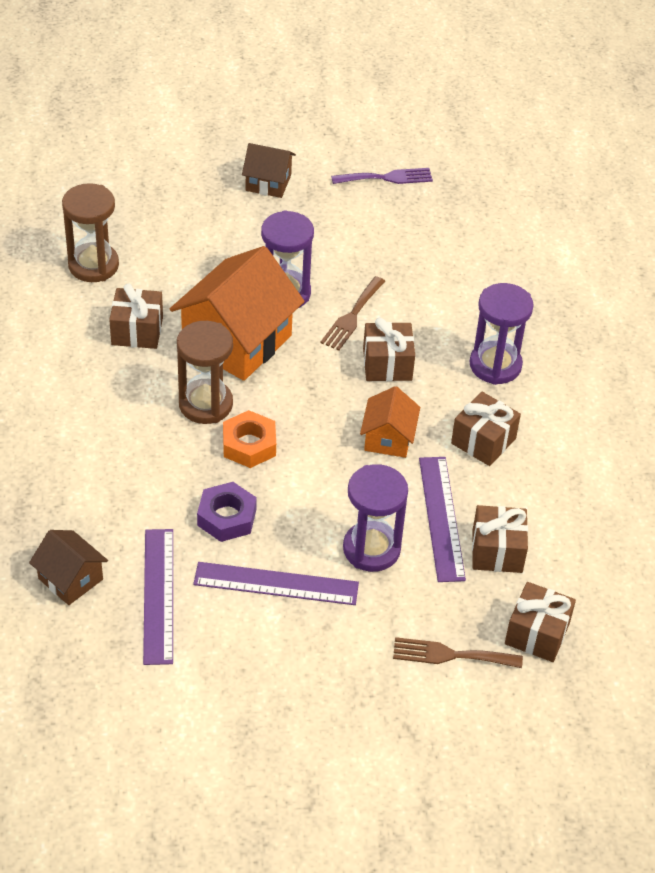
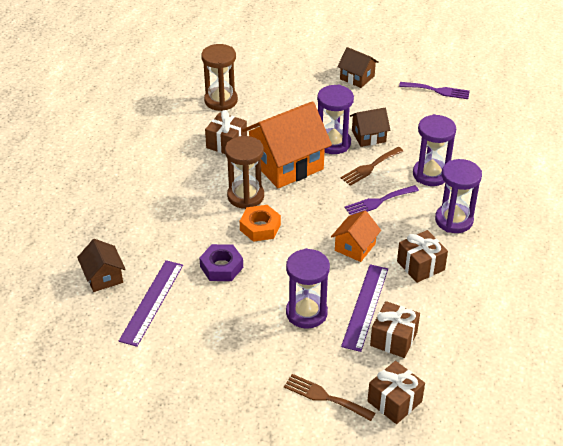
camera: 25 degrees right, 5 degrees down
(276, 584) = (231, 317): purple ruler -> none
(328, 270) = (368, 136): none -> brown house
(387, 364) = (378, 201): brown gift -> purple fork
(435, 307) = (430, 174): none -> purple hourglass

